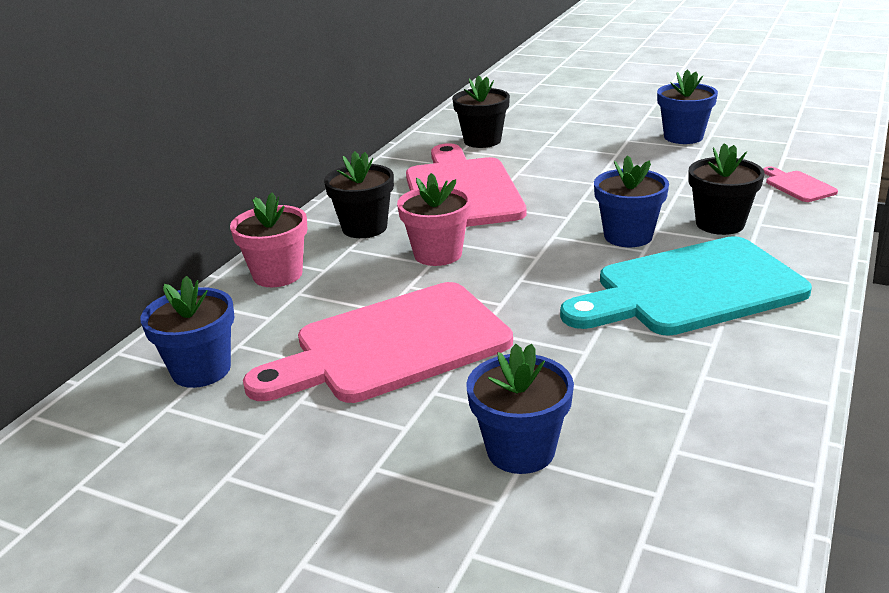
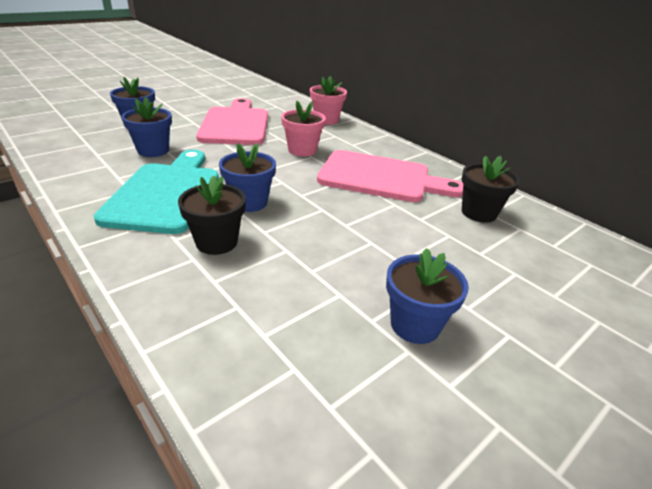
camera: 110 degrees right, 5 degrees up
(201, 370) = (268, 100): blue flower pot -> blue flower pot (153, 150)
(364, 228) = (356, 143): black flower pot -> none
(798, 186) = (220, 325): pink cutting board -> none

